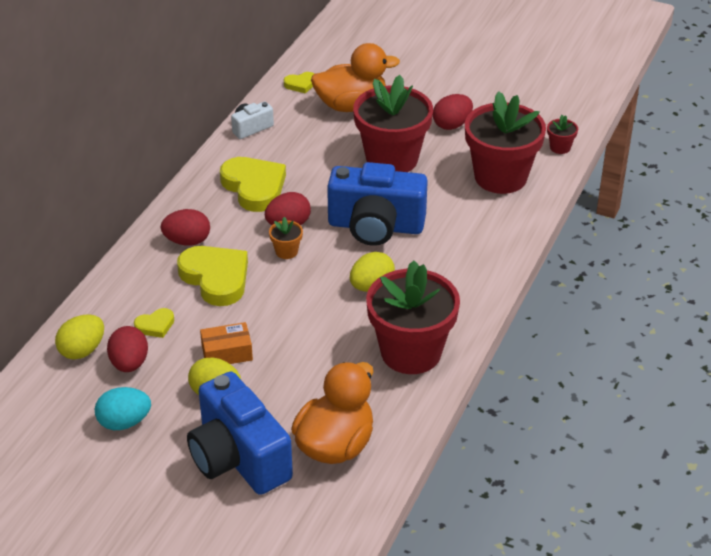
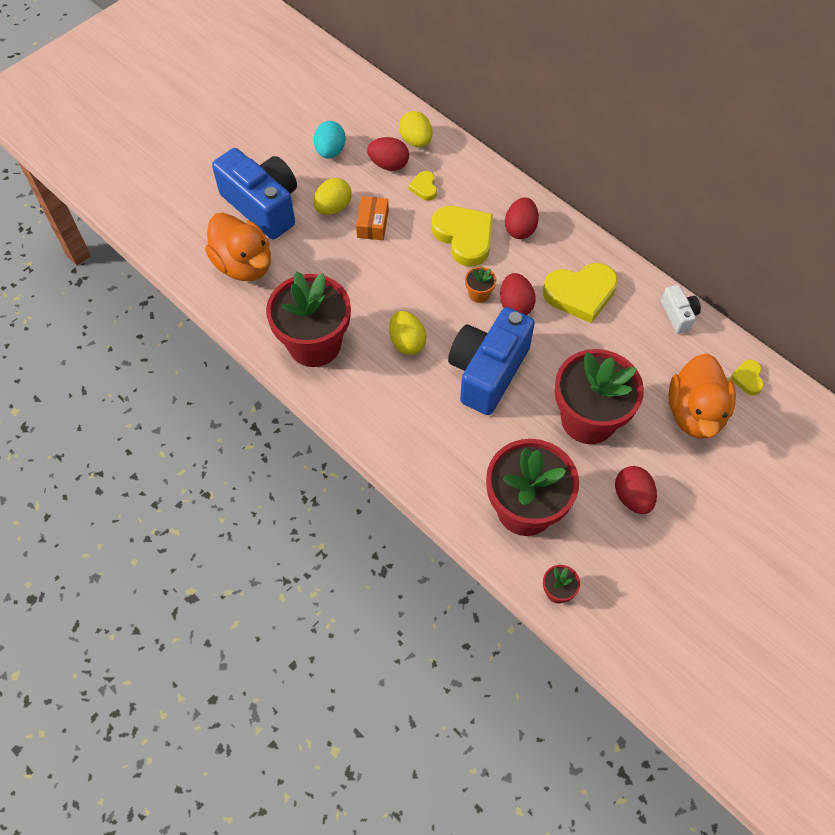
camera: 110 degrees right, 20 degrees up
(216, 278) = (464, 237): yellow heart -> yellow heart turned 105 degrees counterclockwise
(238, 458) = (263, 206): blue camera -> blue camera turned 60 degrees clockwise

